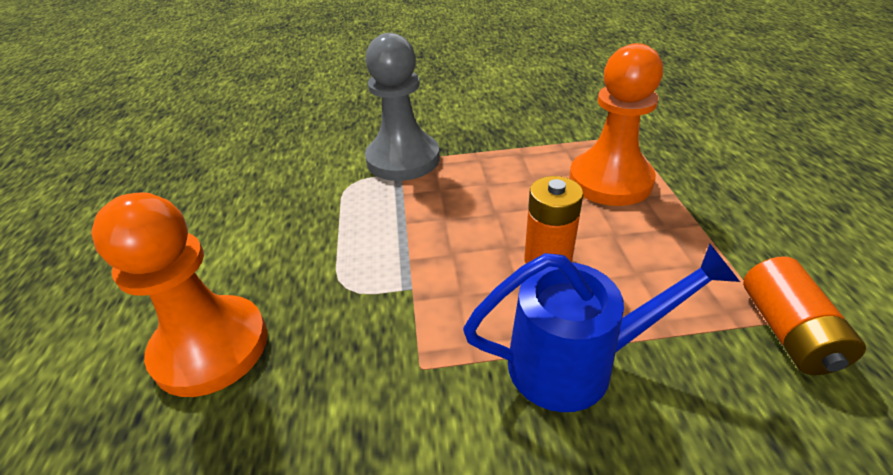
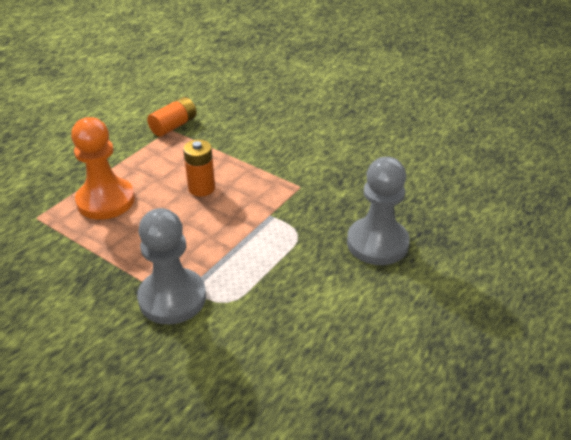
camera: 140 degrees left, 0 degrees up
(211, 347) = (377, 243): orange pawn -> grey pawn
(577, 363) = (248, 157): blue watering can -> none

